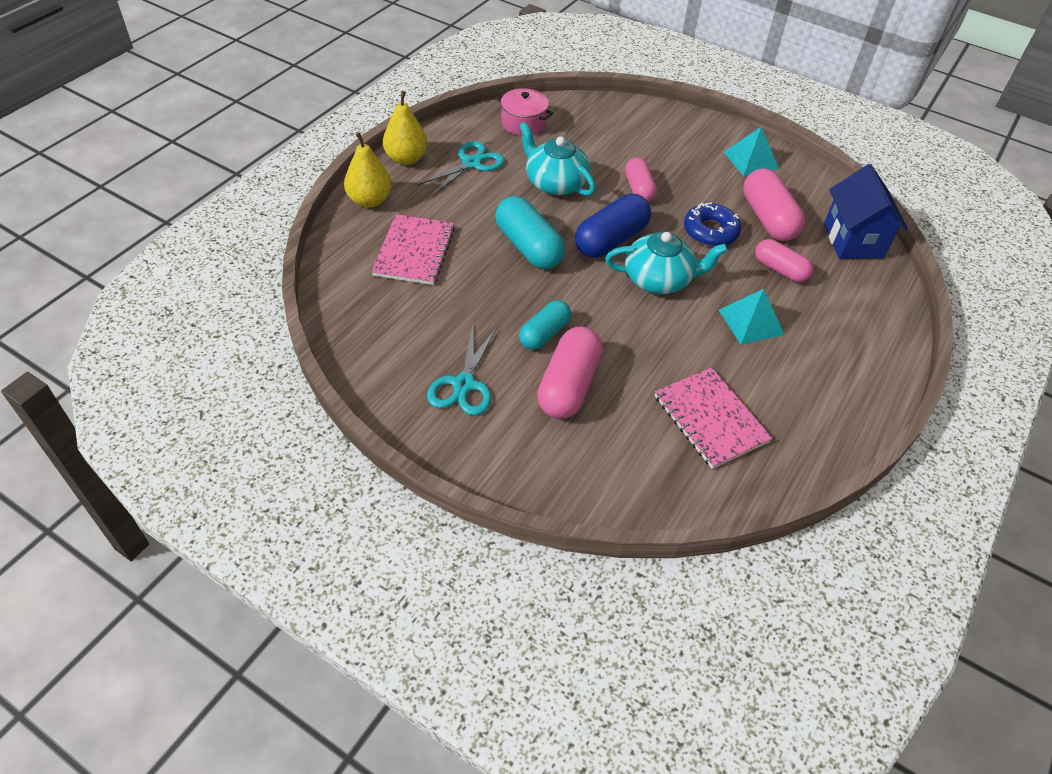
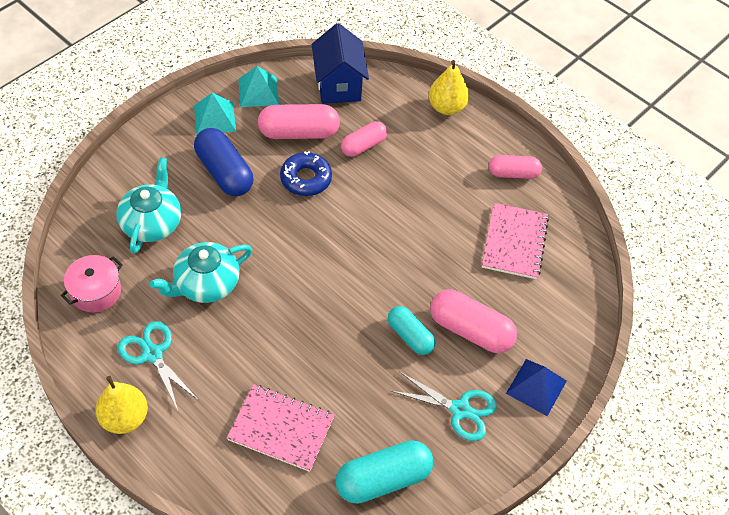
camera: 80 degrees left, 5 degrees up
(370, 200) = (189, 463): yellow pear -> yellow pear (446, 107)
(510, 454) = (536, 387): none -> blue pyramid
(529, 247) = (295, 326): turquoise capsule -> turquoise capsule (383, 479)
(611, 240) = (300, 257): blue capsule -> blue capsule (224, 172)
(639, 189) = (234, 216): pink capsule -> pink capsule (513, 173)
(659, 279) = (359, 234): turquoise teapot -> turquoise teapot (152, 222)
(710, 419) = (514, 242): pink notebook -> pink notebook turned 60 degrees counterclockwise
(751, 322) = (419, 185): turquoise pyramid -> turquoise pyramid (258, 91)
(853, 240) = (339, 86): blue house -> blue house turned 75 degrees clockwise

